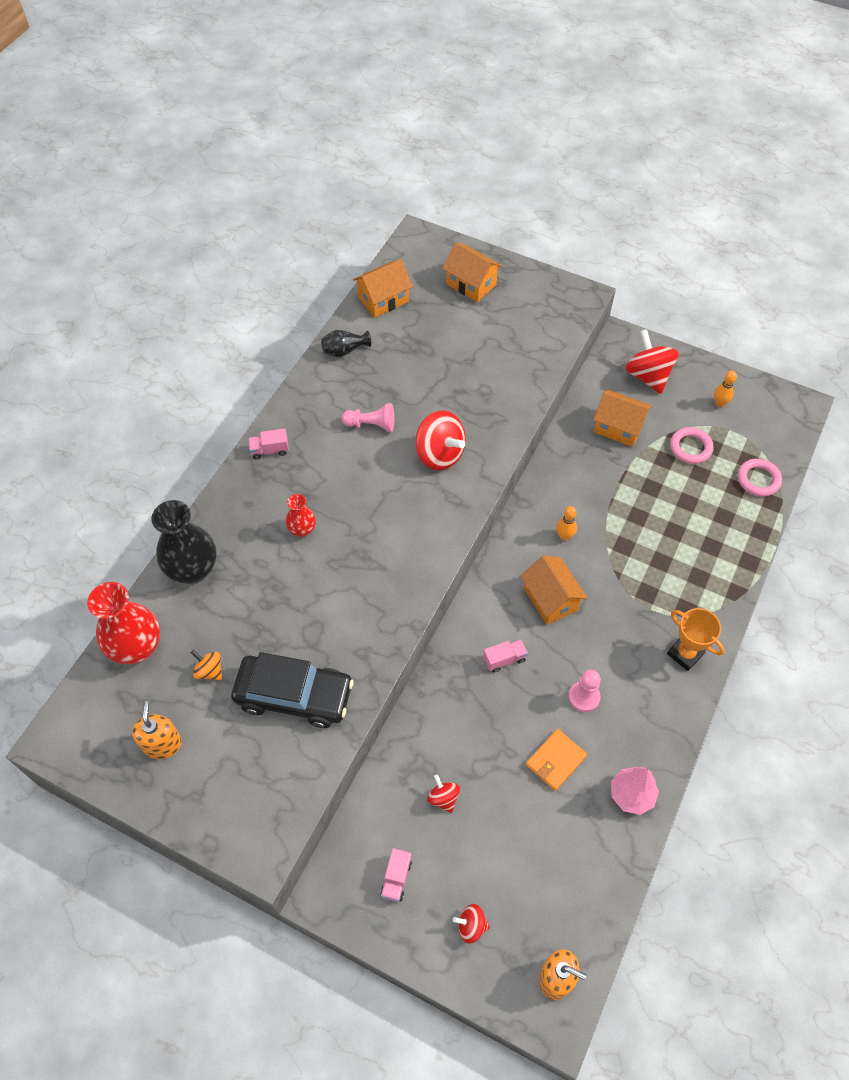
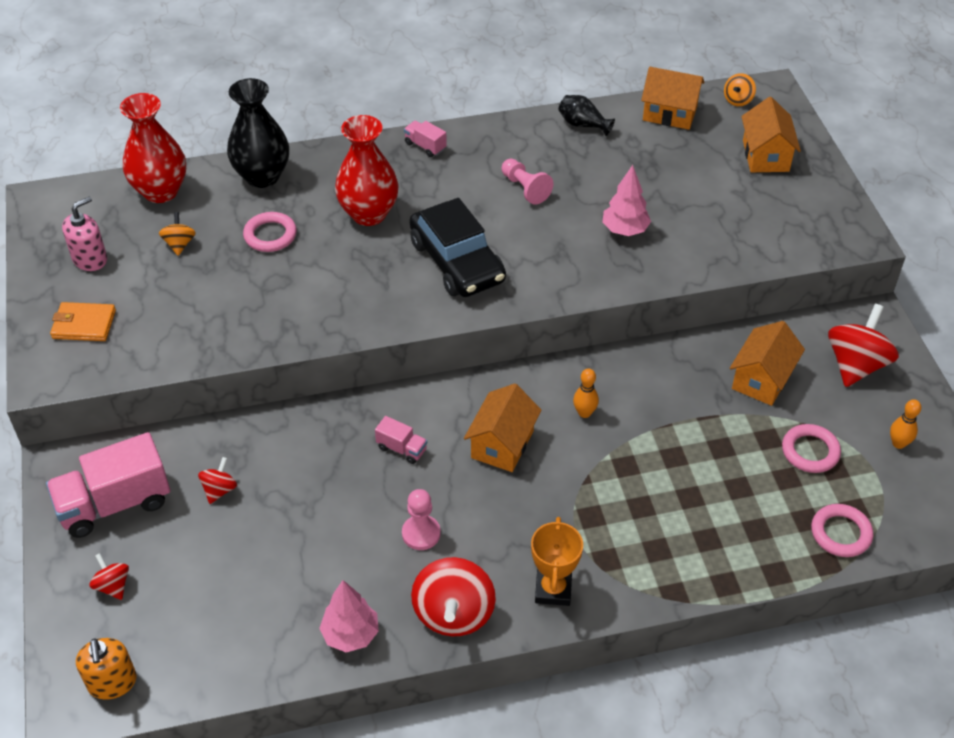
camera: 50 degrees right, 10 degrees down
(162, 744) = (90, 259): orange soap dispenser -> pink soap dispenser
(261, 605) = (270, 235): none -> pink ring
(294, 695) = (205, 308): black car -> black car (457, 261)
(302, 530) = (369, 214): red vase -> red vase, size x1.89
(396, 878) = (115, 504): pink truck -> pink truck, size x2.15
(408, 259) = (737, 100): none -> orange spinning top
(439, 454) = (546, 250): red spinning top -> red spinning top (453, 613)
(463, 401) = (624, 230): none -> pink tree
(555, 760) = (332, 551): orange wallet -> orange wallet (84, 324)
(618, 427) = (762, 379): orange house -> orange house turned 45 degrees clockwise

